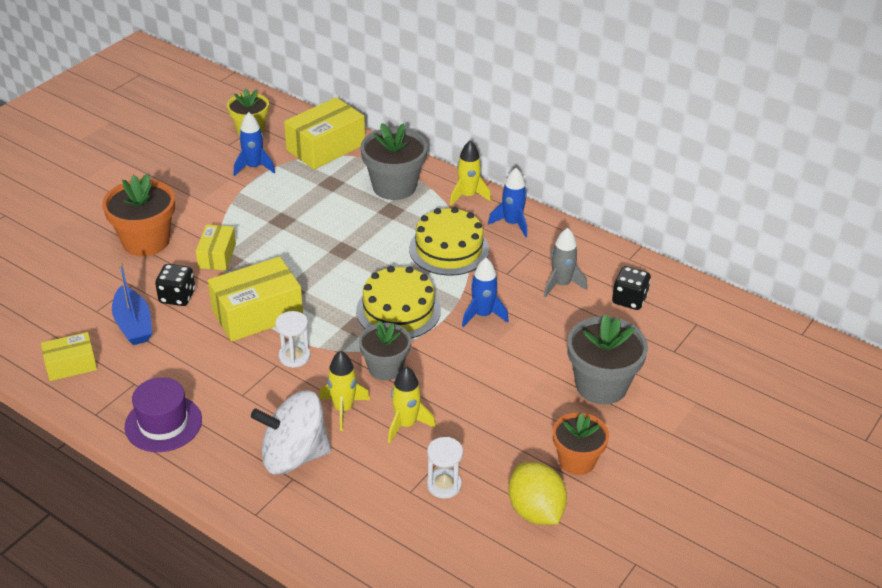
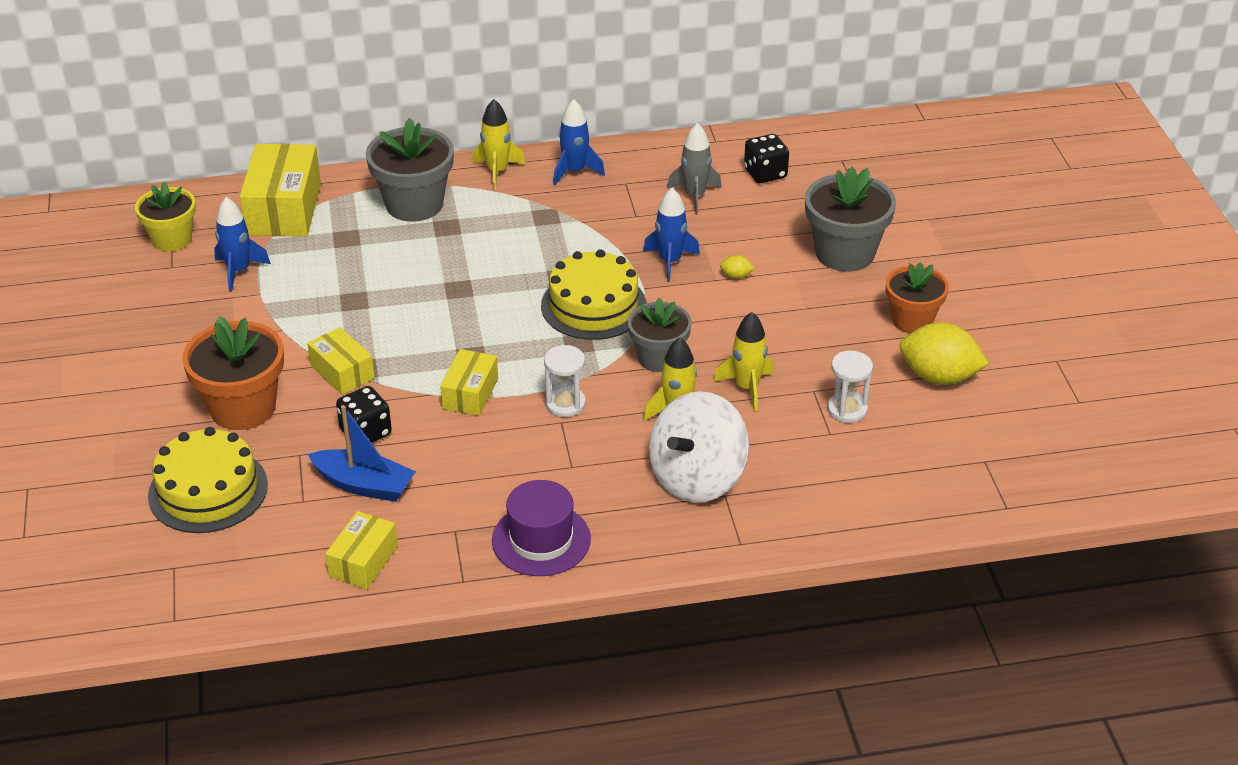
camera: 45 degrees left, 0 degrees up
(257, 313) = (470, 393): yellow box -> yellow box, size x0.58
(449, 249) = (554, 227): yellow cake -> yellow cake (208, 490)
(508, 351) = (736, 276): none -> yellow lemon

